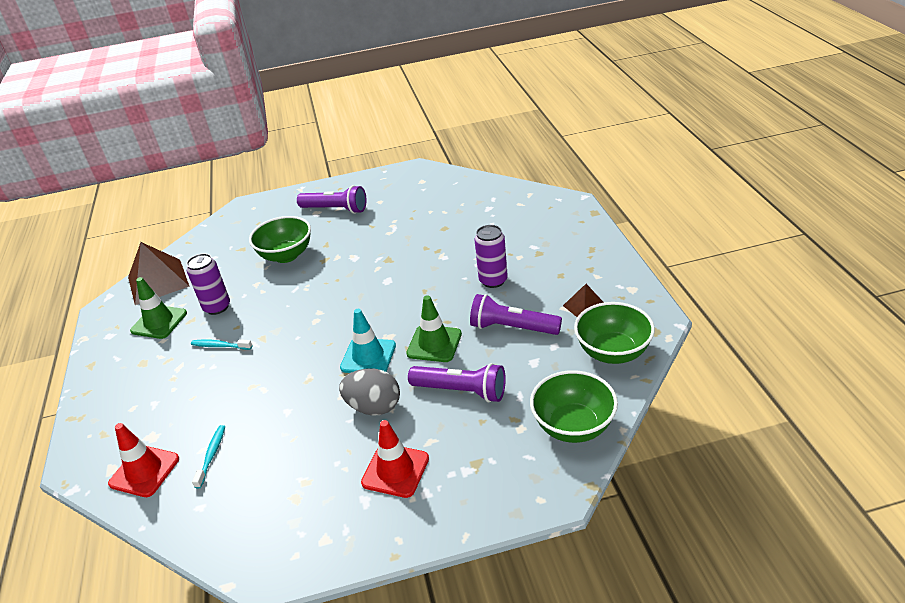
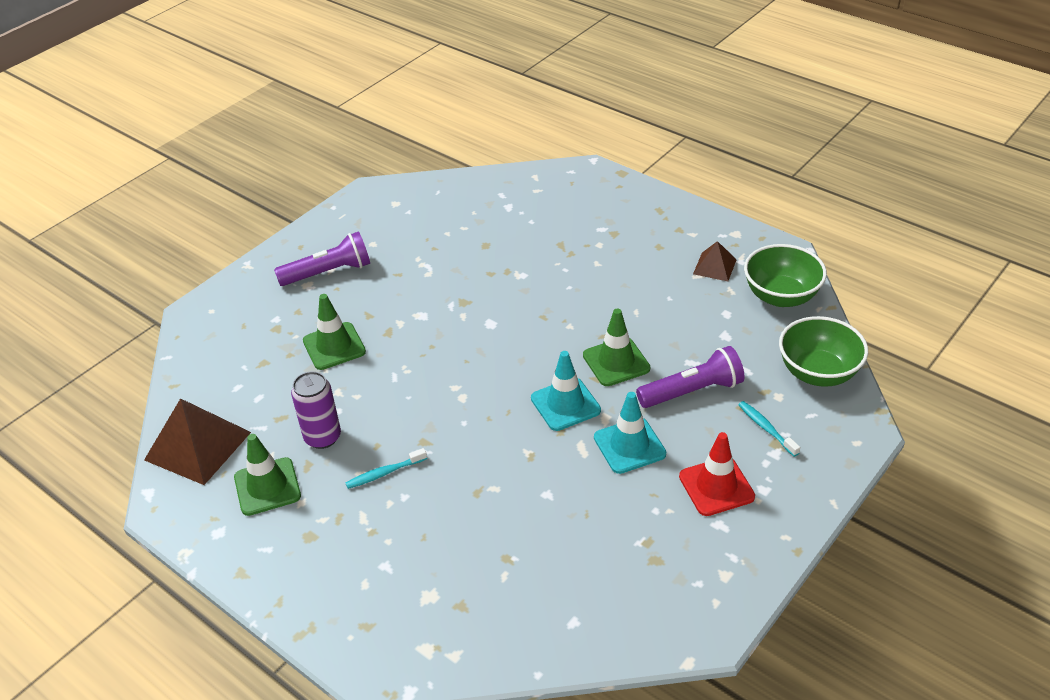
camera: 40 degrees left, 5 degrees up
(144, 471) = (468, 629): red traffic cone -> none
(212, 455) = (522, 574): turquoise toothbrush -> turquoise toothbrush (766, 428)
(286, 255) = (334, 346): green bowl -> green traffic cone
(374, 407) = (629, 446): grey egg -> turquoise traffic cone
(493, 280) = (601, 278): purple can -> none
(512, 328) = (671, 314): purple flashlight -> none

